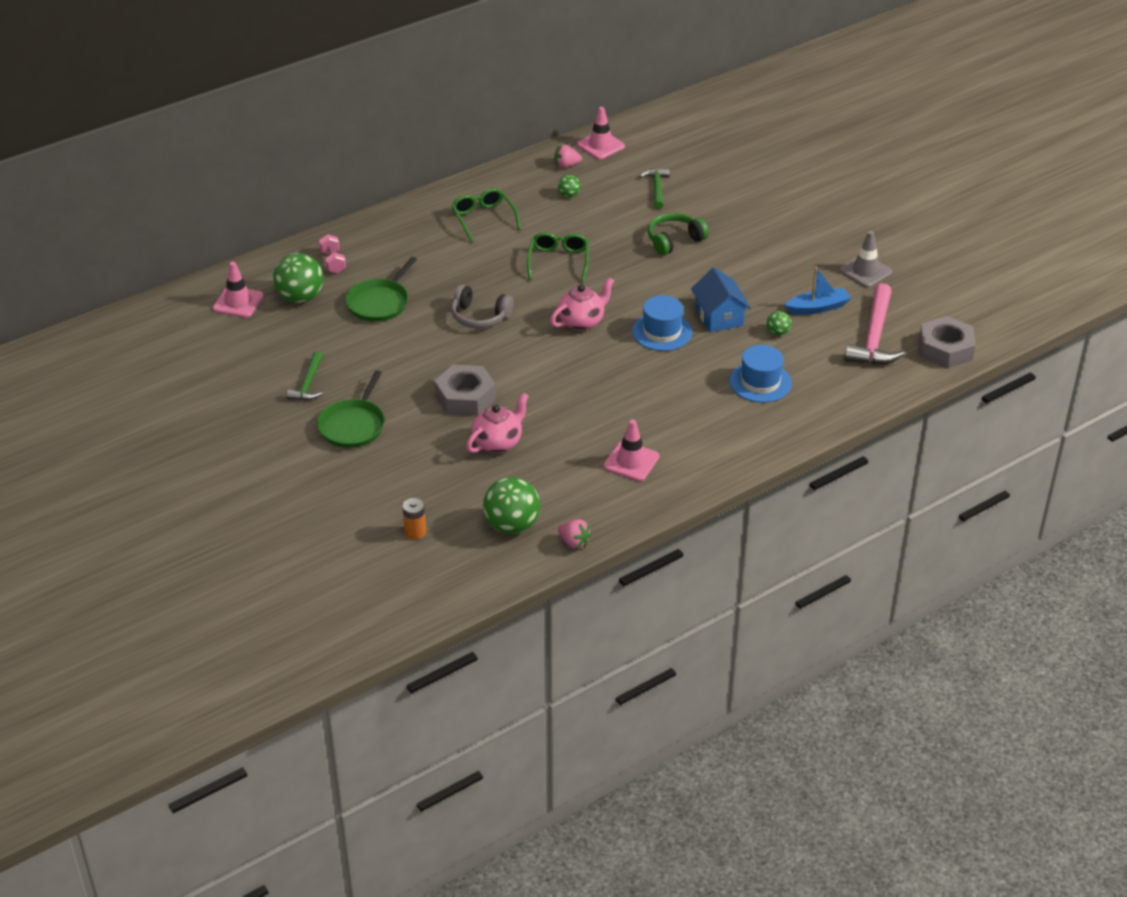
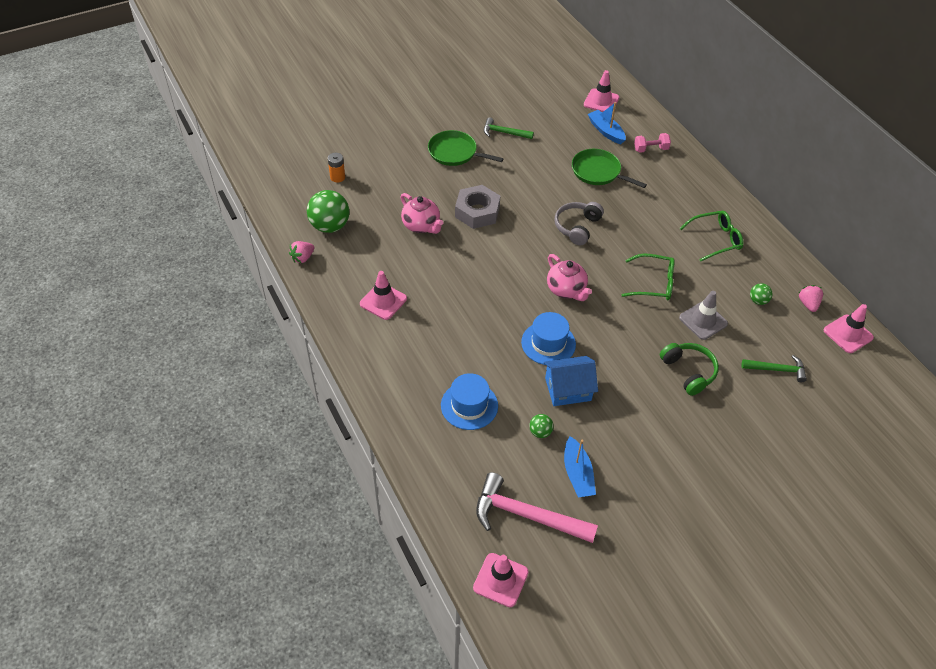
camera: 95 degrees right, 10 degrees up
(300, 297) = (606, 131): green ball -> blue boat
(865, 271) = (638, 532): grey traffic cone -> grey traffic cone (703, 321)
(945, 349) = (500, 580): grey nut -> pink traffic cone

